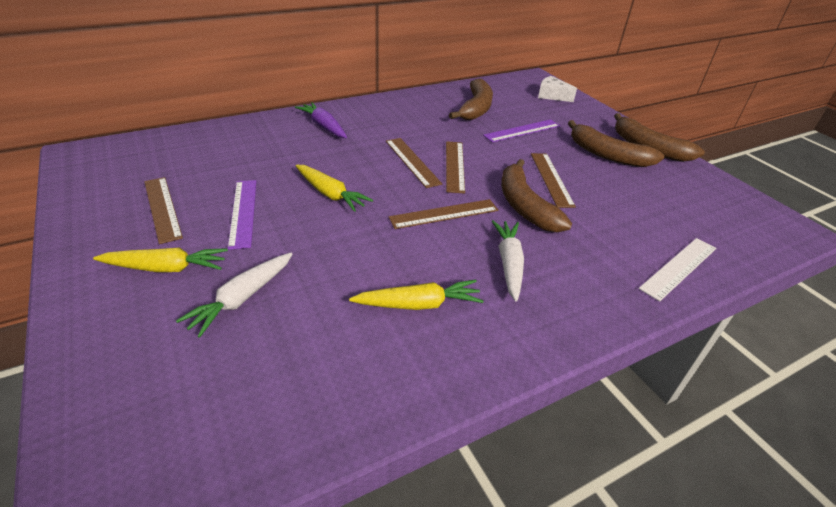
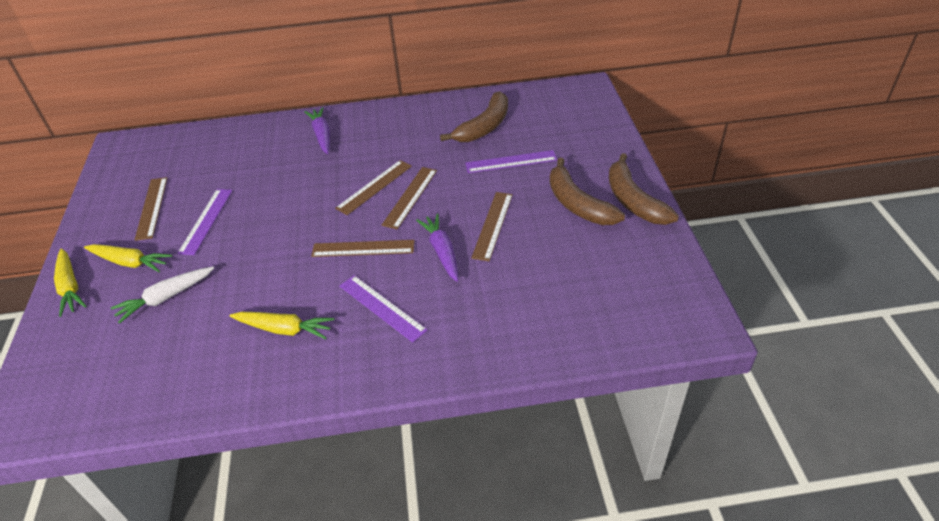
camera: 25 degrees right, 5 degrees up
(330, 194) = (282, 213): yellow carrot -> yellow carrot (70, 287)
(412, 161) = (374, 187): brown ruler -> brown ruler turned 45 degrees clockwise
(509, 263) = (382, 307): white carrot -> purple ruler
(524, 206) = (442, 251): brown banana -> purple carrot
(551, 96) = (583, 116): white cheese -> none
(679, 267) = (533, 342): white ruler -> none

